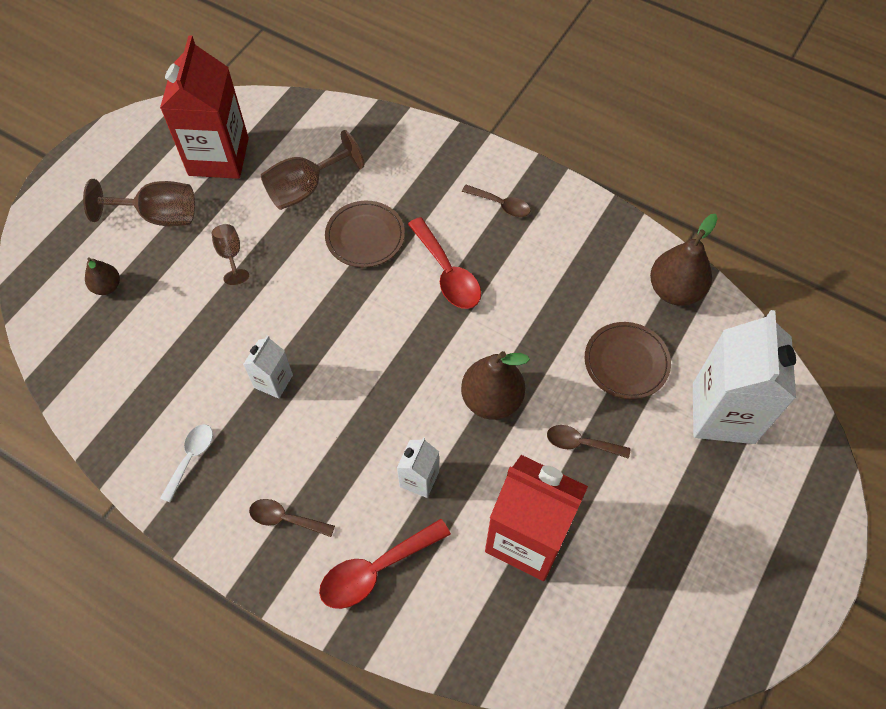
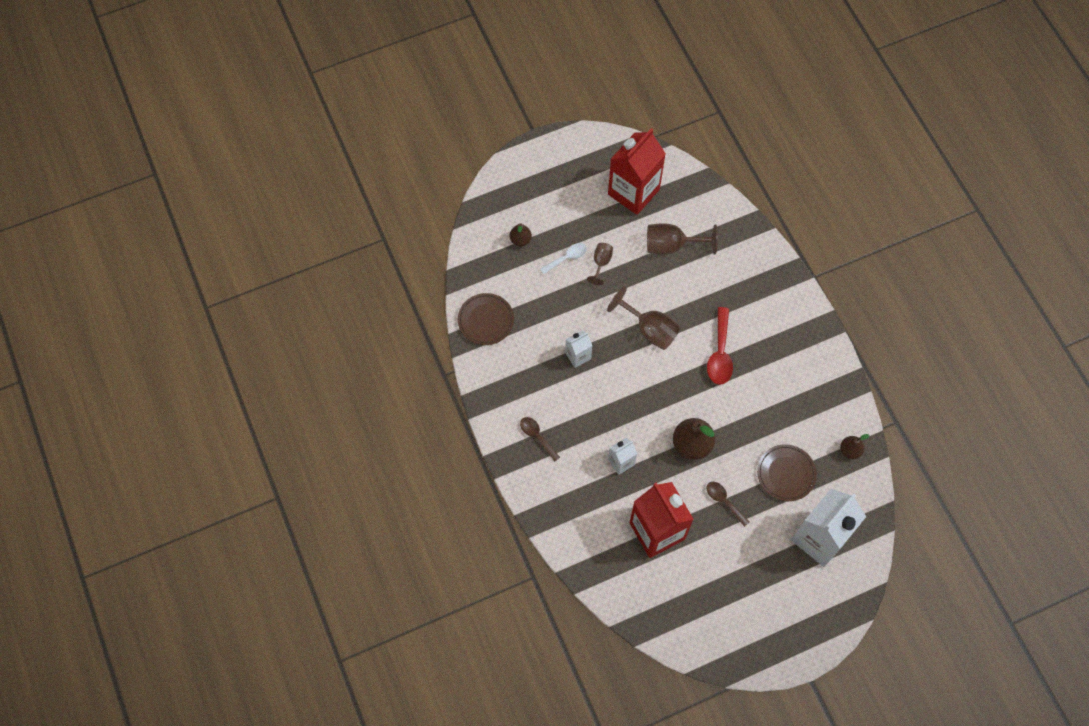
camera: 35 degrees right, 5 degrees up
(159, 216) = (575, 211): brown goblet -> brown goblet (649, 329)
(191, 458) = (508, 371): white spoon -> white spoon (567, 258)
(365, 236) = (687, 299): brown plate -> brown plate (486, 320)
(376, 569) = (567, 494): red spoon -> none
(501, 205) = (784, 330): brown spoon -> none
(674, 290) = (850, 450): brown pear -> brown pear, size x0.56

